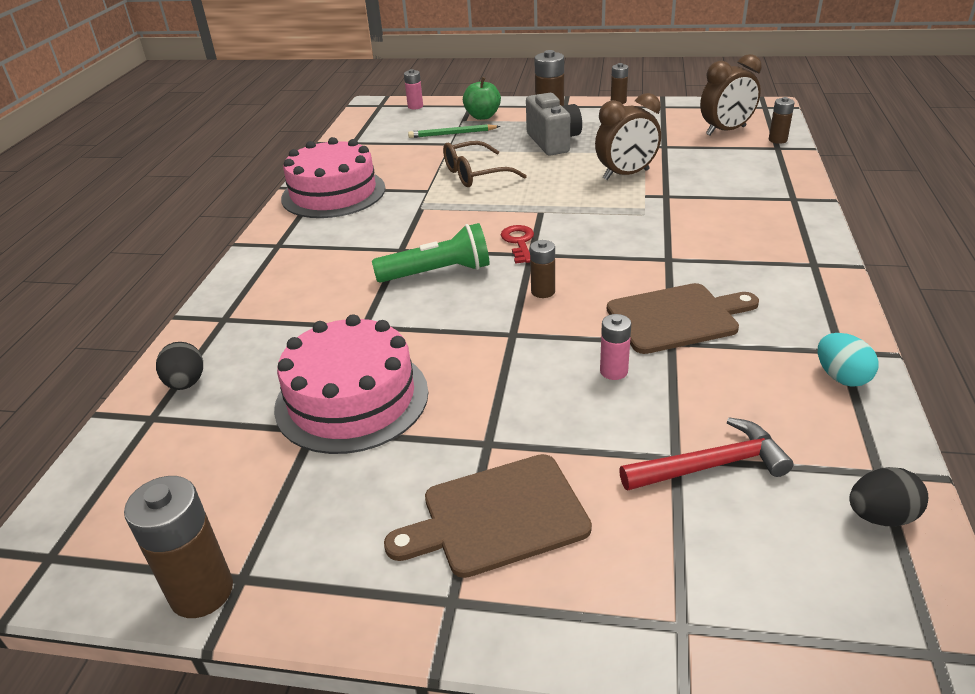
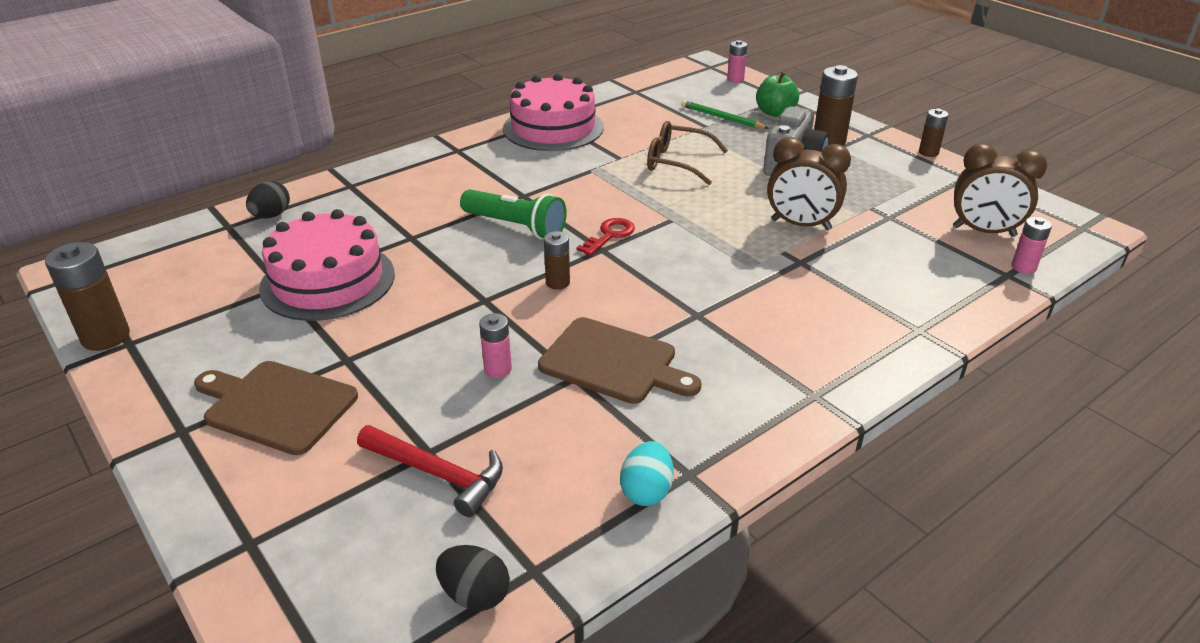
camera: 40 degrees right, 0 degrees up
(777, 140) = (1023, 267): brown battery -> pink battery

